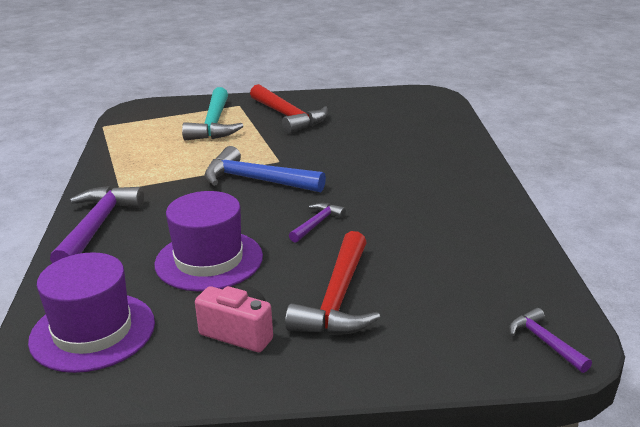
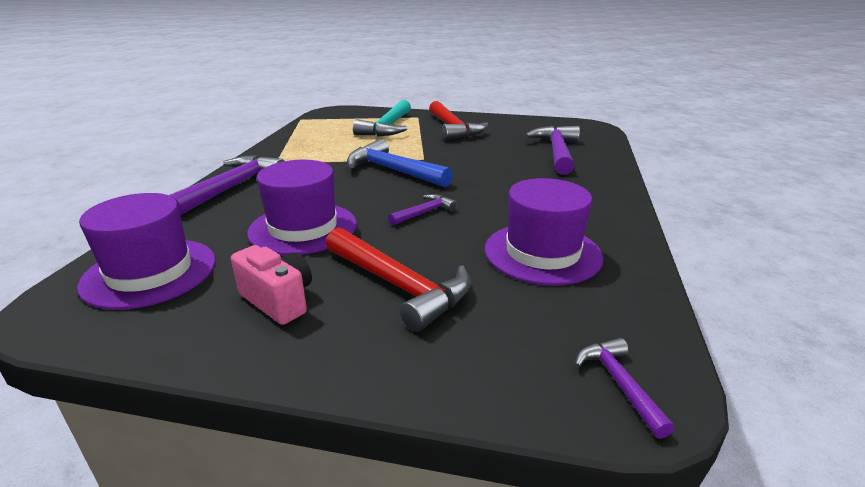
camera: 15 degrees right, 0 degrees up
(337, 300) = (399, 286): red hammer -> red hammer turned 75 degrees counterclockwise
(410, 133) = (557, 152): none -> purple hammer
(444, 246) = (542, 253): none -> purple hat

